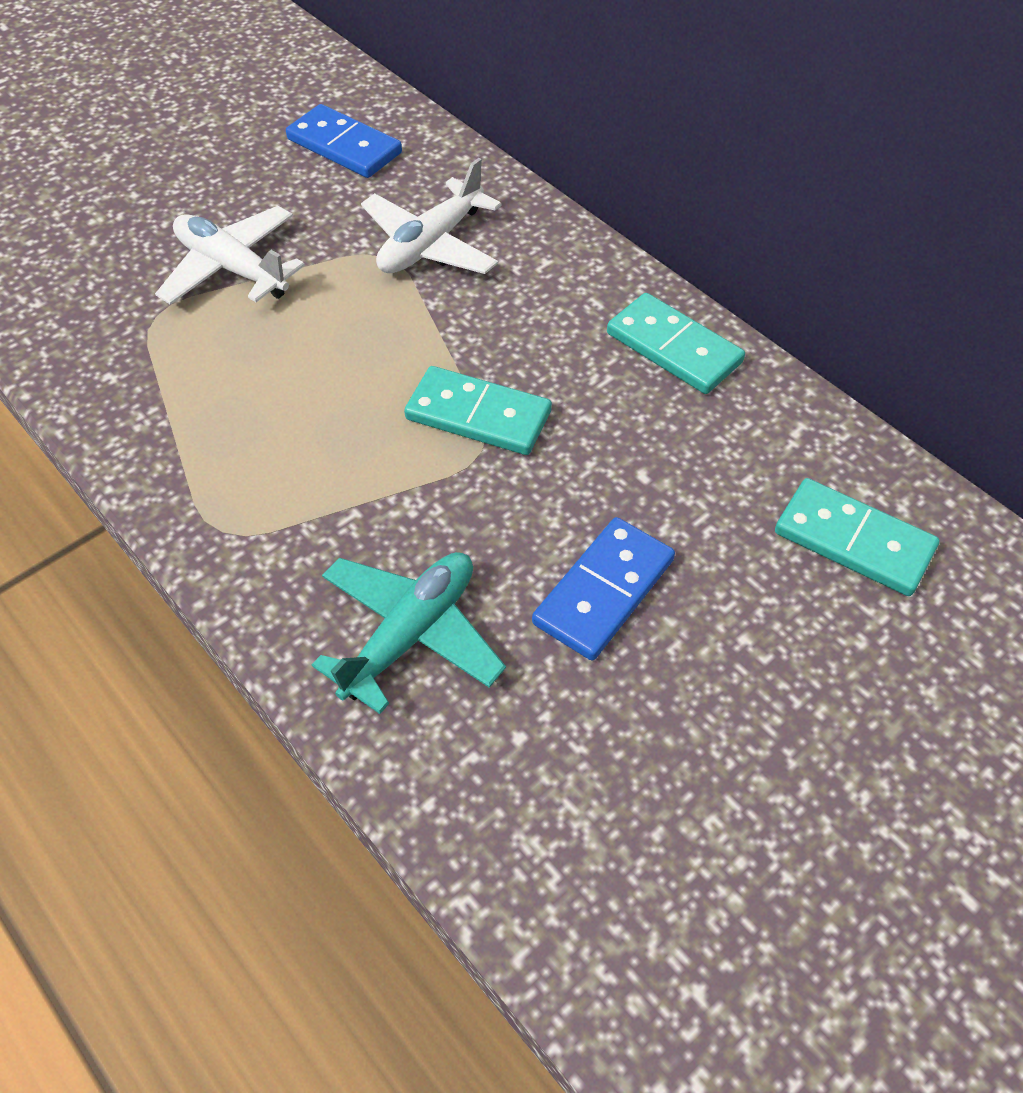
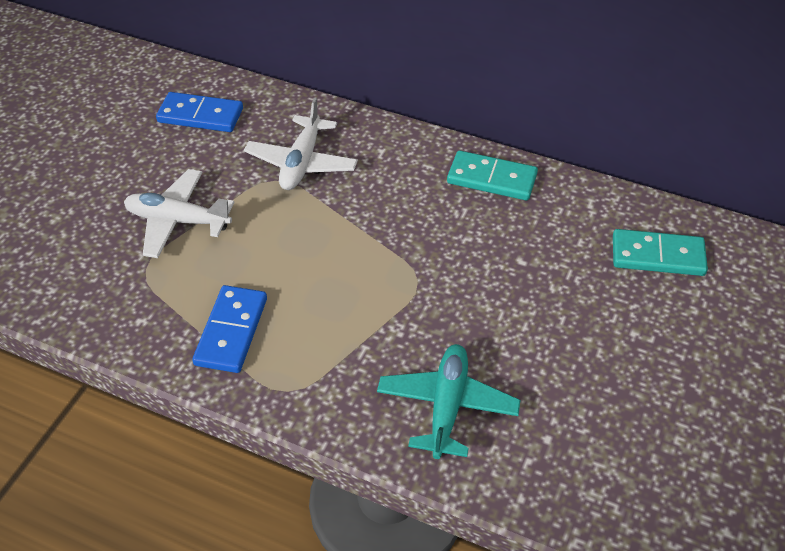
camera: 25 degrees left, 5 degrees down
(478, 415) = (402, 260): turquoise domino -> none
(603, 591) = (541, 336): blue domino -> blue domino (231, 331)

